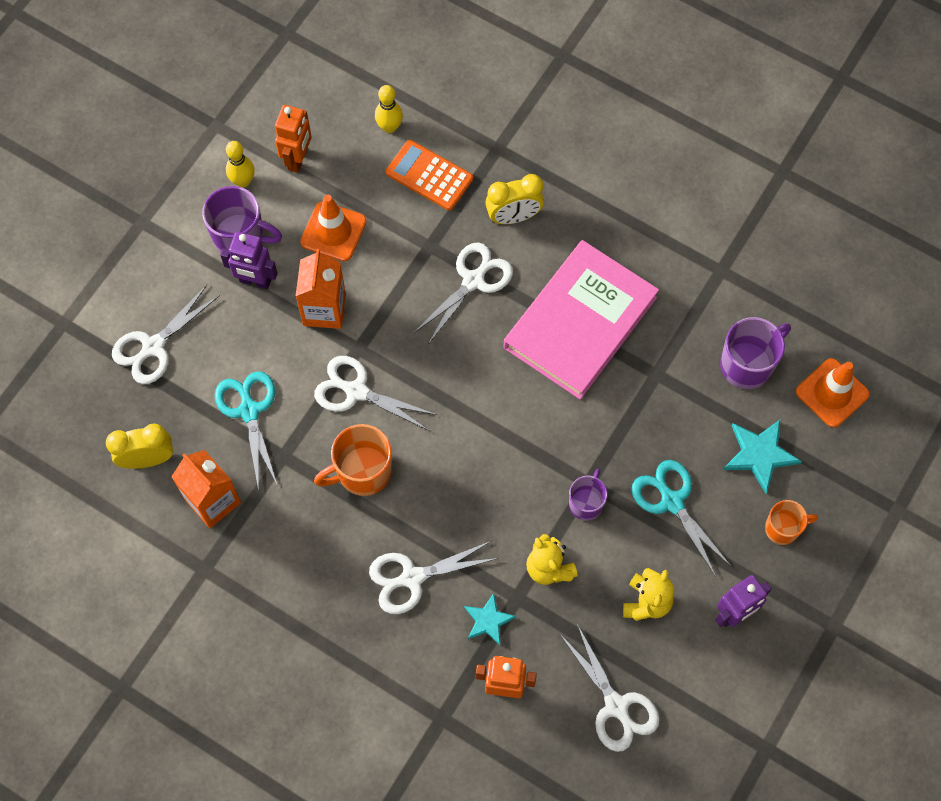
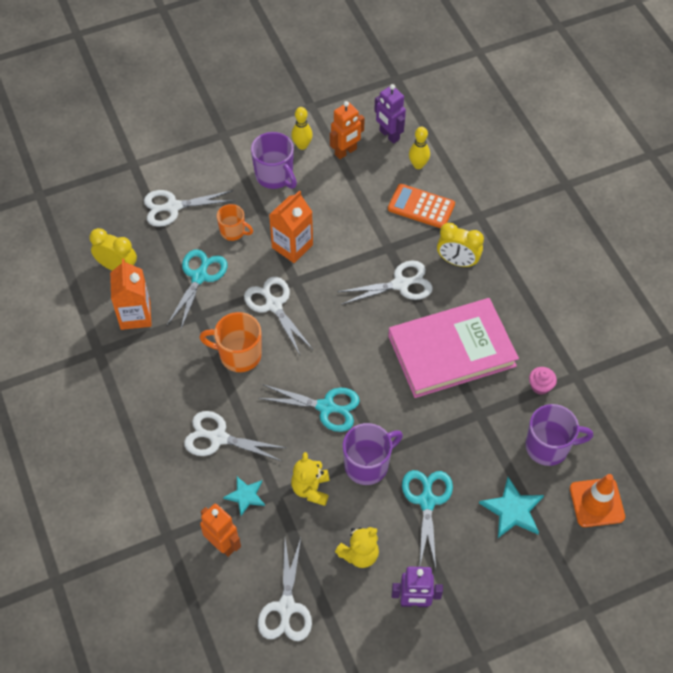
camera: 35 degrees right, 10 degrees down
(255, 281) = (263, 205): purple robot -> purple robot (389, 135)
(333, 231) = (334, 205): orange traffic cone -> none
(429, 176) = (421, 207): orange calculator -> orange calculator turned 45 degrees counterclockwise
(498, 469) = (326, 407): none -> turquoise scissors
(586, 503) = (368, 465): purple mug -> purple mug, size x1.58
(695, 304) = (540, 386): none -> pink cupcake
(783, 528) = (492, 569): orange mug -> orange mug (233, 231)

